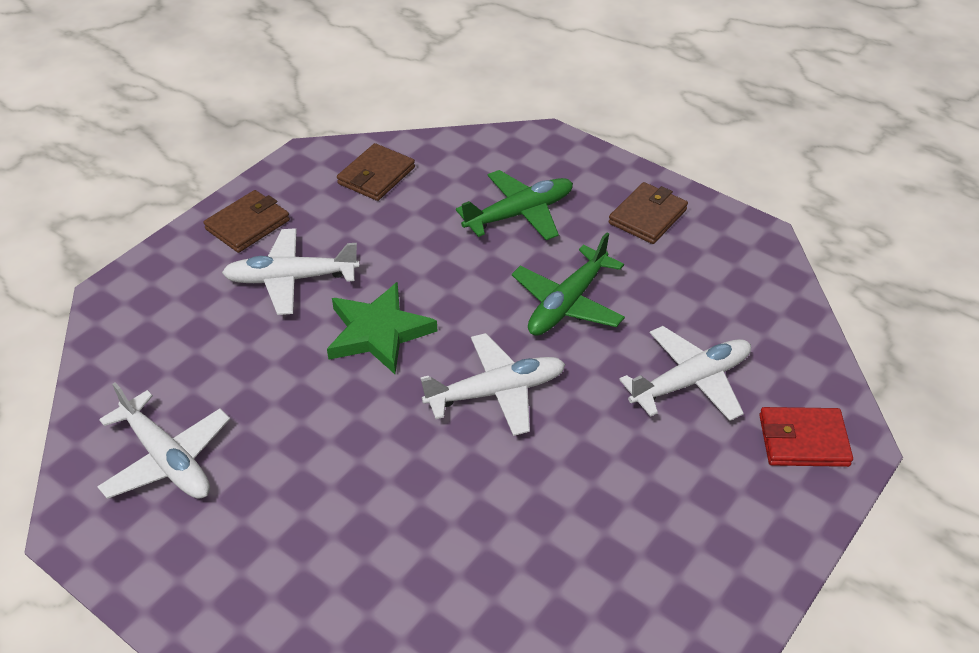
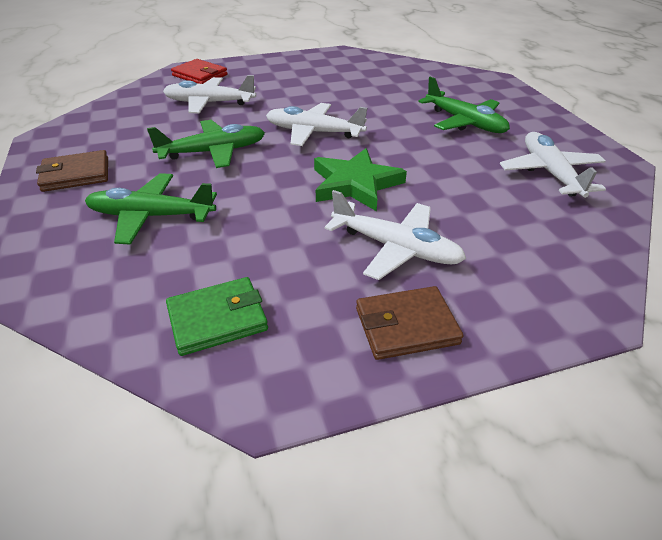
camera: 145 degrees left, 5 degrees down
(315, 525) = (464, 122): none -> green plane
(376, 176) = (217, 319): brown wallet -> green wallet

